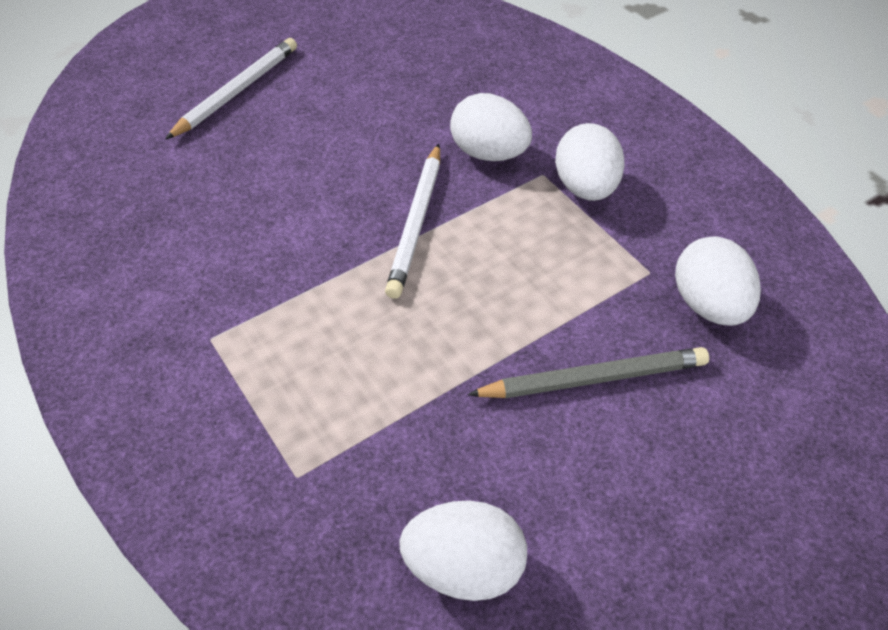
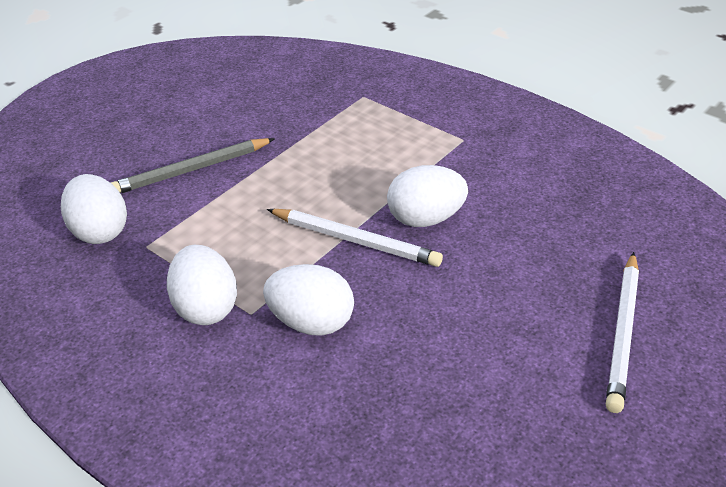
camera: 165 degrees right, 10 degrees down
(416, 223) = (356, 240): white pencil -> white pencil turned 120 degrees clockwise
(464, 567) = (257, 84): white egg -> white egg (425, 219)

